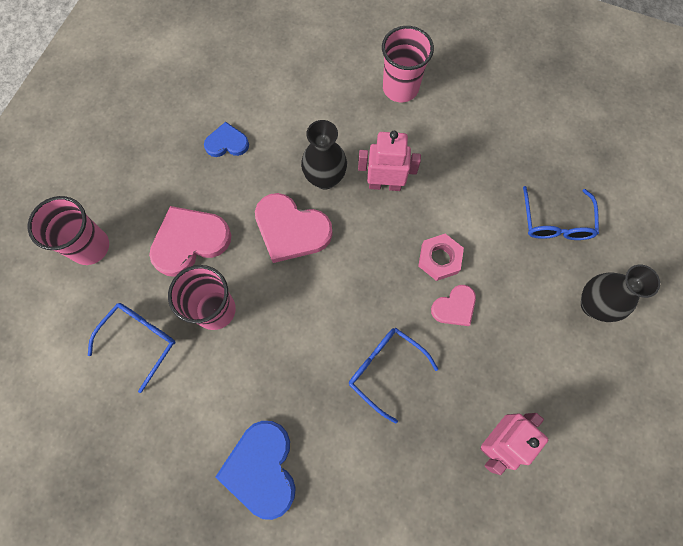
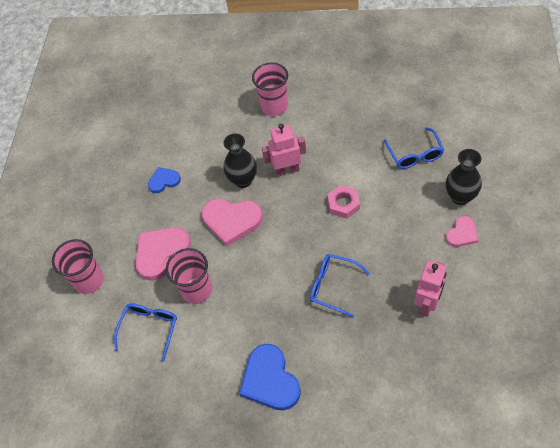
camera: 10 degrees left, 15 degrees down
(454, 307) = (366, 231): pink heart -> pink heart (462, 233)

